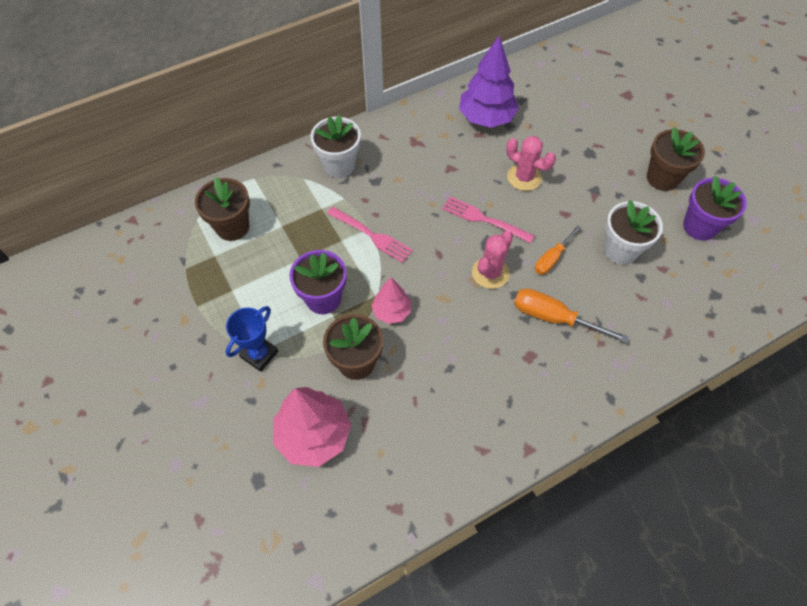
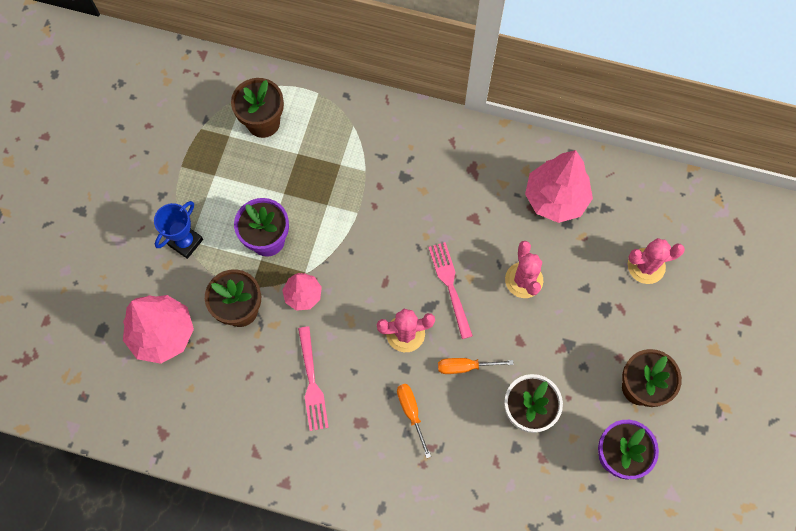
camera: 45 degrees right, 10 degrees up
(259, 354) = (185, 242): blue trophy -> blue trophy turned 45 degrees counterclockwise
(339, 165) = (391, 138): white flower pot -> none
(371, 235) = (352, 221): pink fork -> pink fork (312, 382)
(486, 118) = (555, 199): purple tree -> pink tree
(554, 318) = (411, 413): orange screwdriver -> orange screwdriver, size x0.65
(582, 112) = (646, 266): none -> pink cactus

